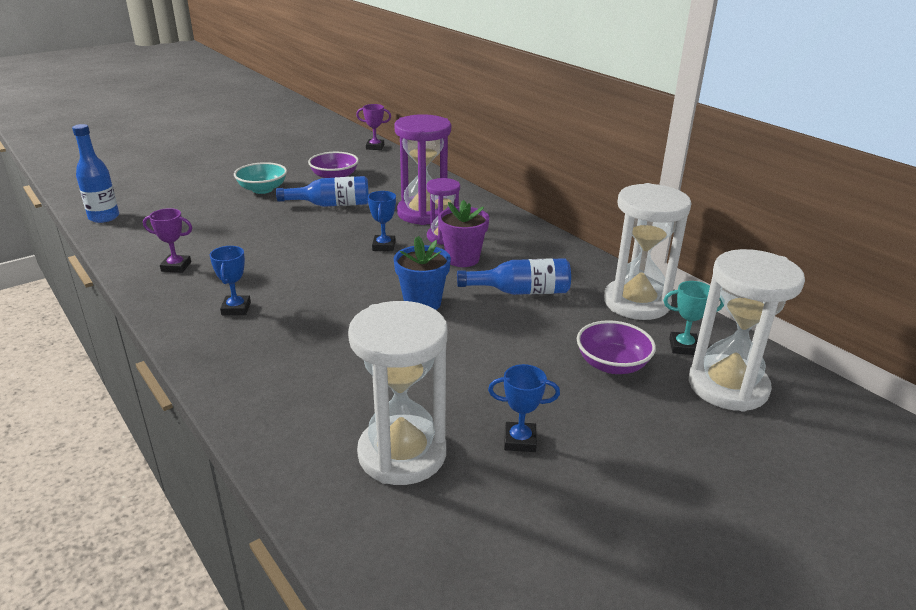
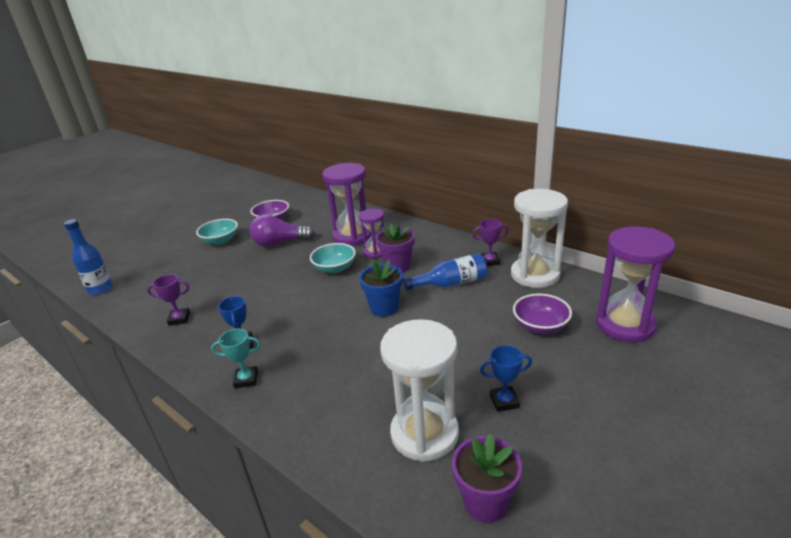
camera: 10 degrees left, 0 degrees up
(331, 205) = (280, 243): blue bottle -> purple light bulb
(375, 147) = (292, 190): purple trophy -> purple trophy (489, 261)
(384, 246) = (335, 268): blue trophy -> turquoise bowl
(438, 547) = (485, 502): none -> purple flower pot
(683, 347) = (582, 301): turquoise trophy -> turquoise trophy (246, 379)
(728, 386) = (625, 325): white hourglass -> purple hourglass

